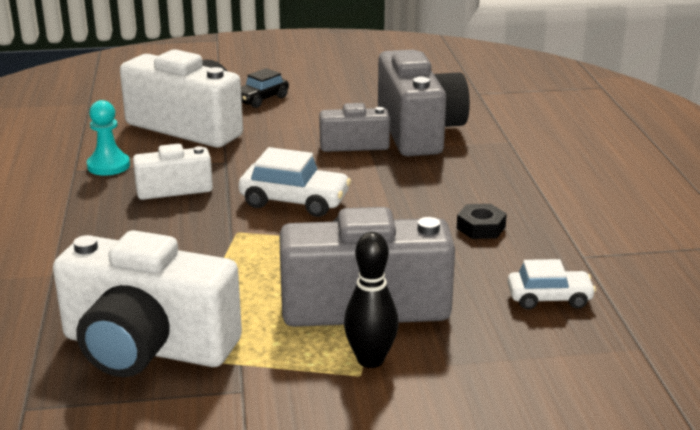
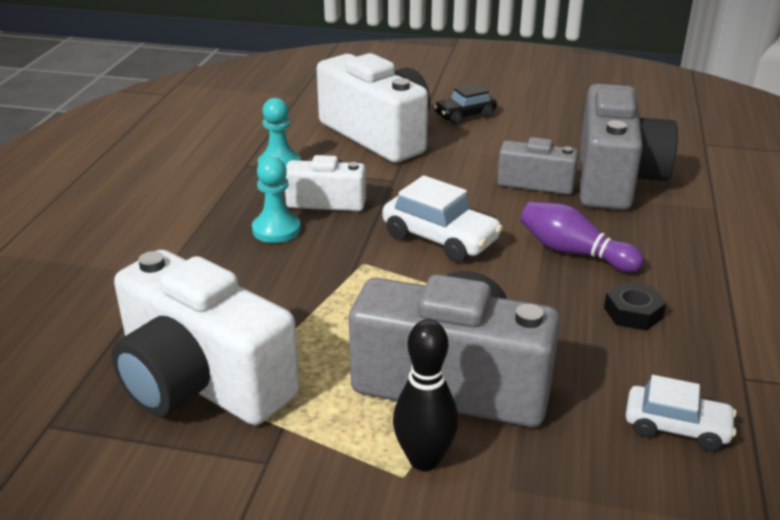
camera: 20 degrees right, 5 degrees up
(140, 219) = (276, 230): none -> turquoise pawn
(413, 192) = (574, 252): none -> purple bowling pin

